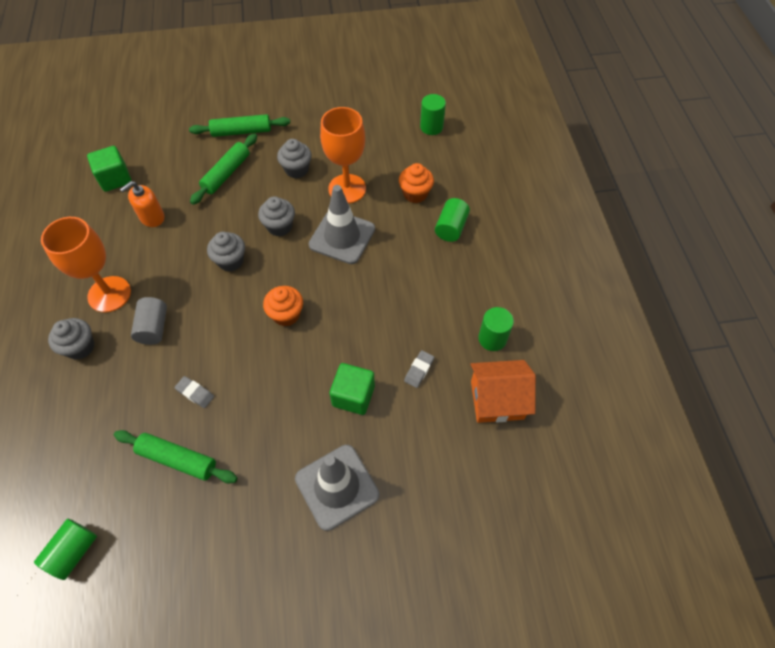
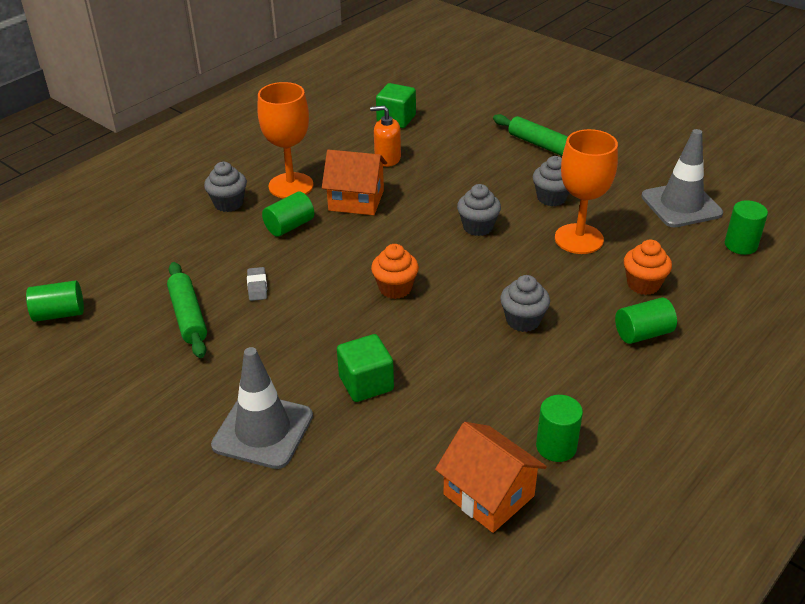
camera: 50 degrees right, 20 degrees down
(154, 327) = (289, 226): grey cylinder -> green cylinder
(174, 268) = (356, 200): none -> orange house
(226, 173) = (486, 165): green rolling pin -> none
(231, 261) = (404, 224): grey cupcake -> grey cupcake (523, 320)
(342, 237) = (522, 269): grey traffic cone -> grey traffic cone (681, 205)
(419, 370) = (448, 412): grey eraser -> none

